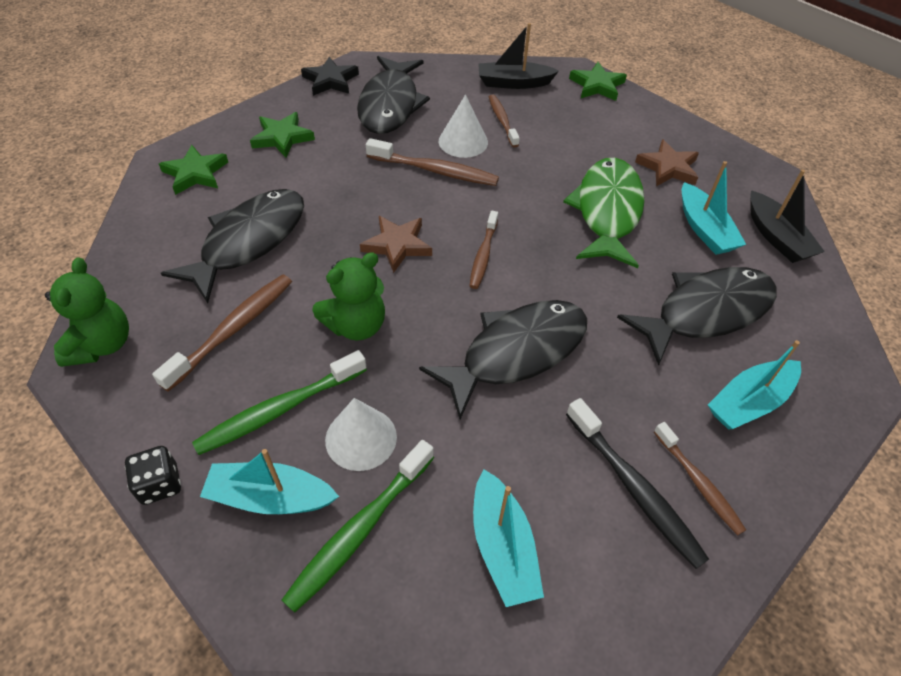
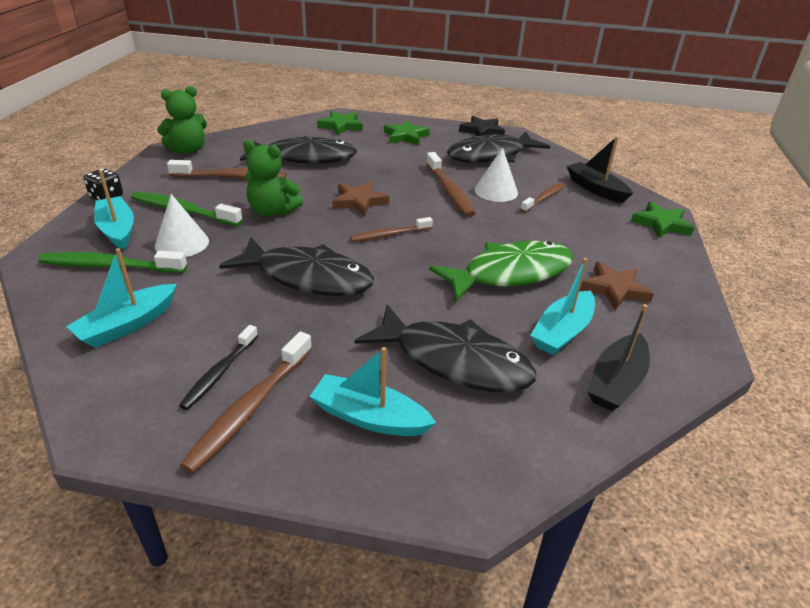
camera: 55 degrees right, 15 degrees down
(634, 489) = (219, 373): black toothbrush -> black toothbrush, size x0.66
(698, 483) = (250, 408): brown toothbrush -> brown toothbrush, size x1.53

